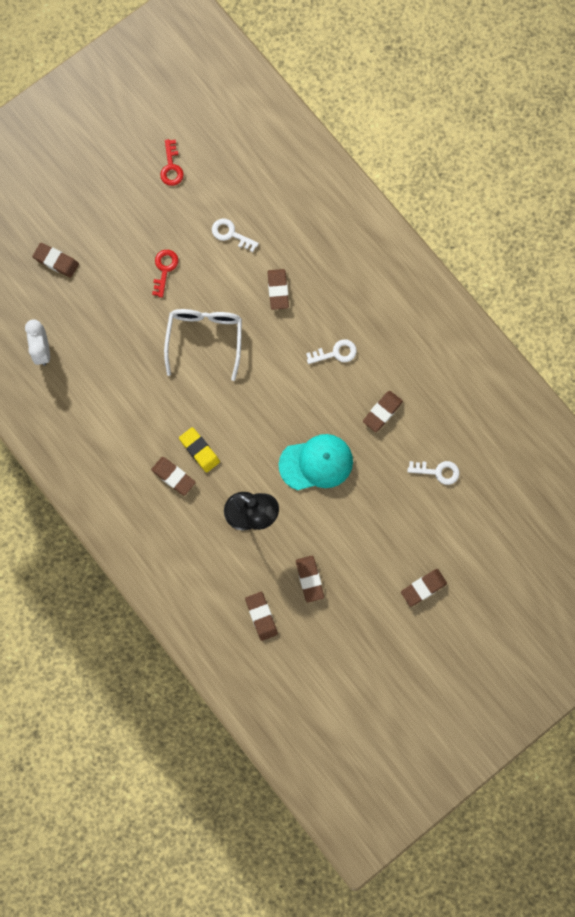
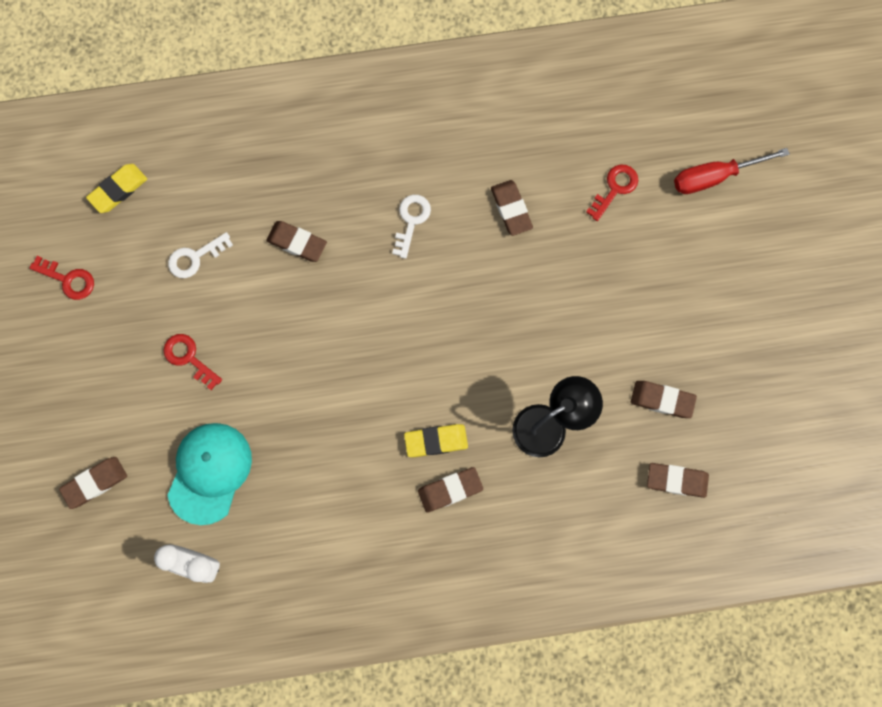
camera: 60 degrees left, 0 degrees up
(204, 339) = (303, 359): white glasses -> none
(247, 161) = (118, 190): none -> yellow eraser
(316, 463) = (529, 315): turquoise cap -> turquoise cap (209, 472)
(423, 588) = (740, 279): brown eraser -> none
(437, 471) = (614, 189): white key -> red key
(486, 533) = (714, 177): none -> red screwdriver

